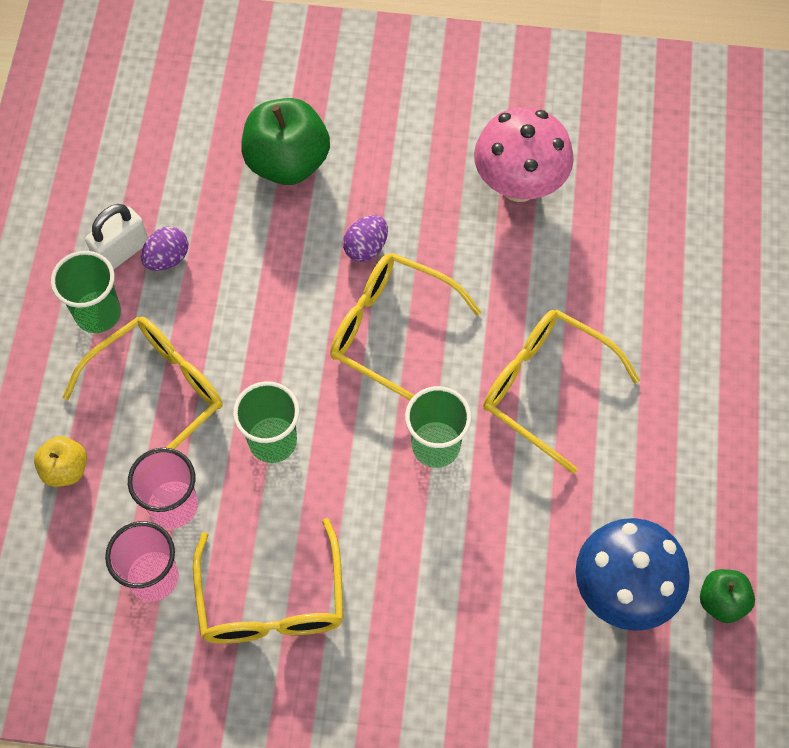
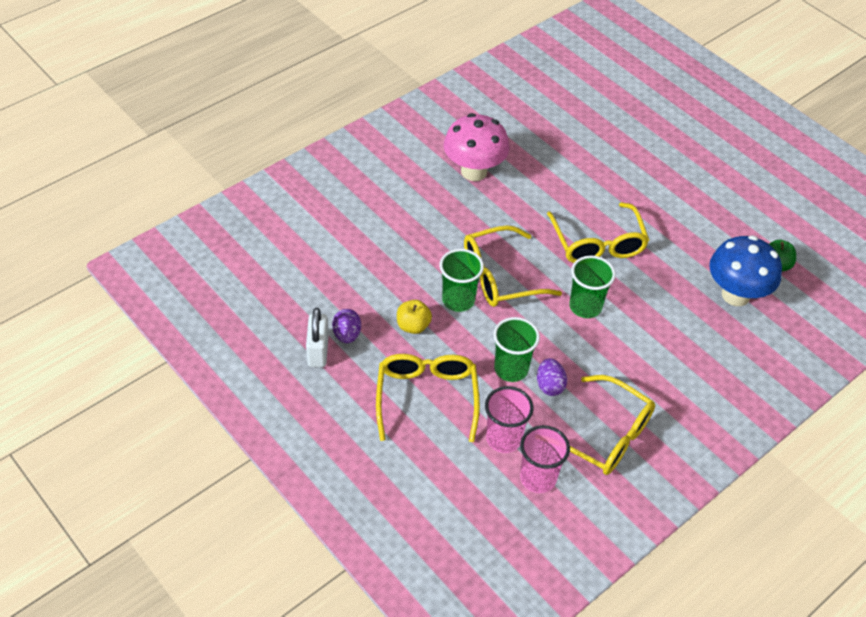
camera: 50 degrees left, 15 degrees down
(65, 469) = (427, 472): yellow apple -> yellow apple (413, 326)
(98, 313) = (345, 389): green cup -> green cup (458, 300)
(287, 162) = (349, 245): green apple -> none
(366, 248) = (440, 251): purple egg -> purple egg (549, 385)
(545, 387) = (598, 244): yellow glasses -> yellow glasses turned 90 degrees counterclockwise

